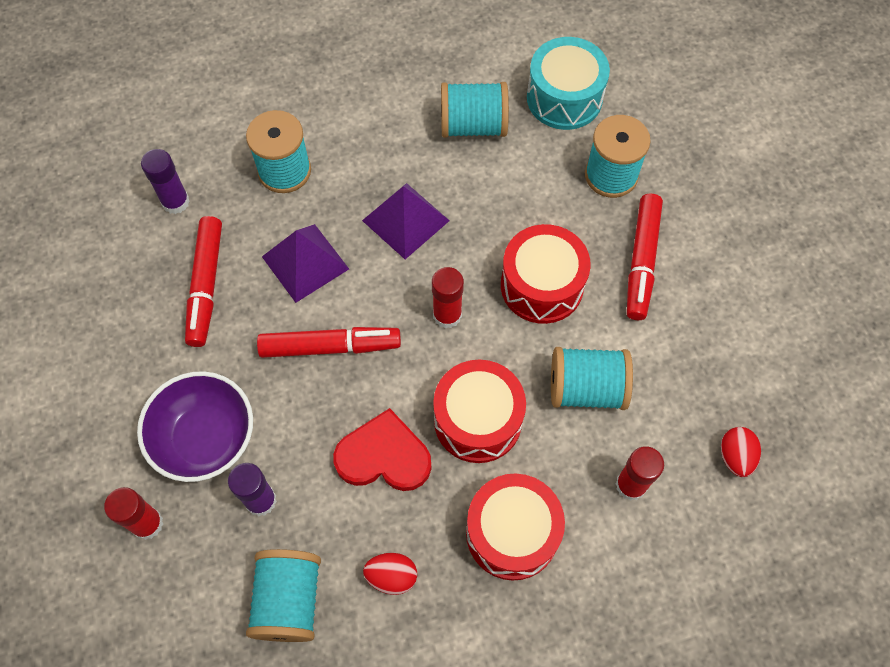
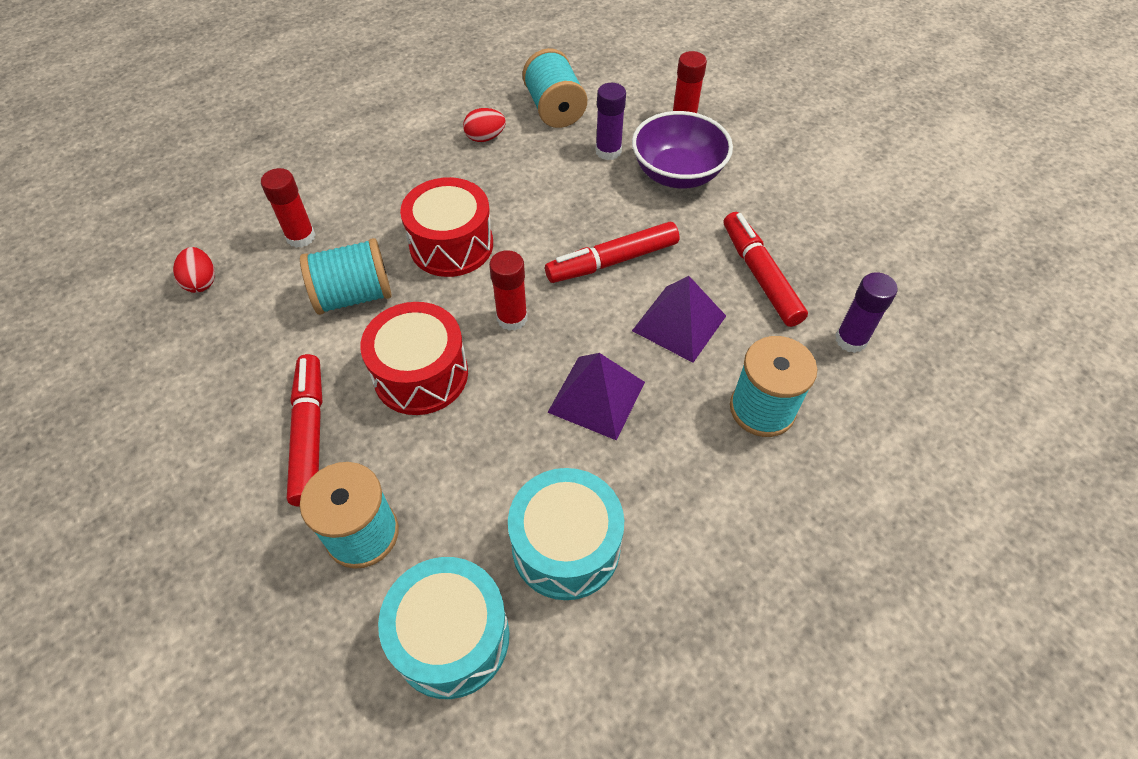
camera: 160 degrees right, 10 degrees down
(384, 456) = (524, 200): red heart -> none
(473, 125) = (566, 546): turquoise spool -> turquoise drum
(512, 533) = (398, 183): red drum -> none

